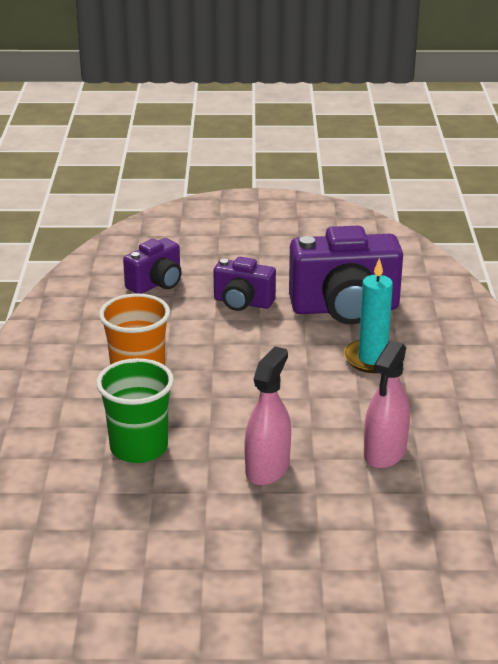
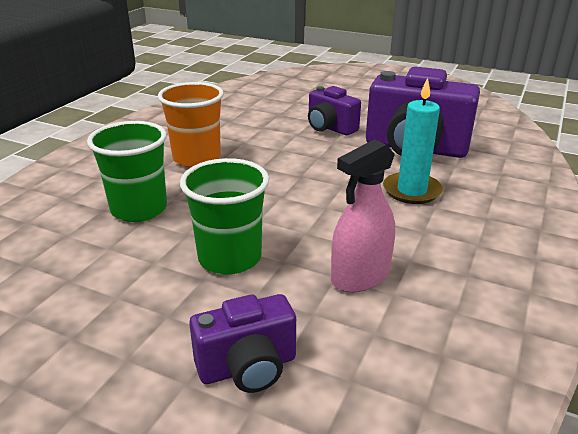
camera: 25 degrees right, 0 degrees up
(156, 284) = (274, 105): purple camera -> purple camera (248, 367)
(267, 468) = (230, 258): pink spray bottle -> green cup

